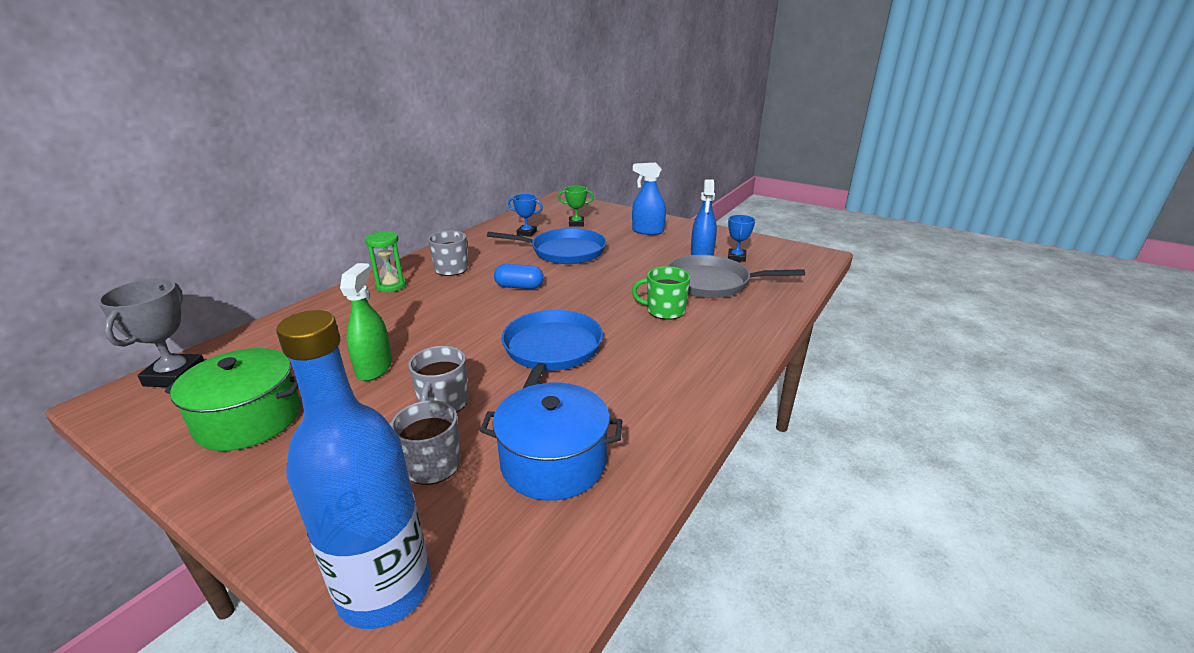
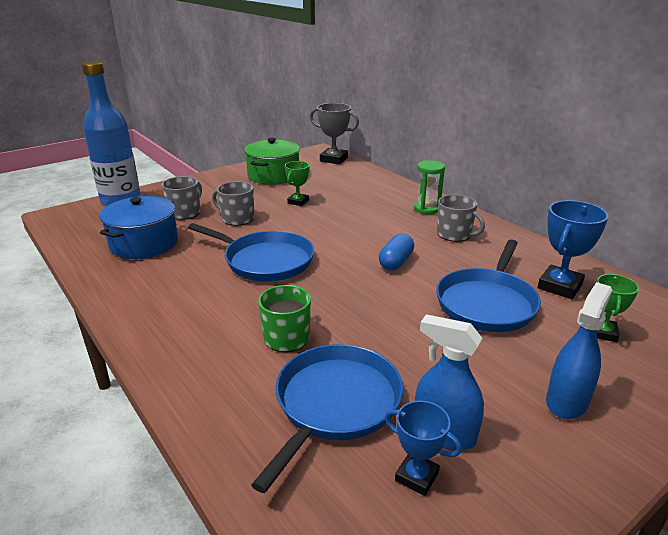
camera: 110 degrees right, 0 degrees up
(374, 368) = (298, 202): green spray bottle -> green trophy
(526, 233) = (559, 286): blue trophy -> blue trophy, size x1.61
(712, 283) = (335, 404): grey pan -> blue pan

